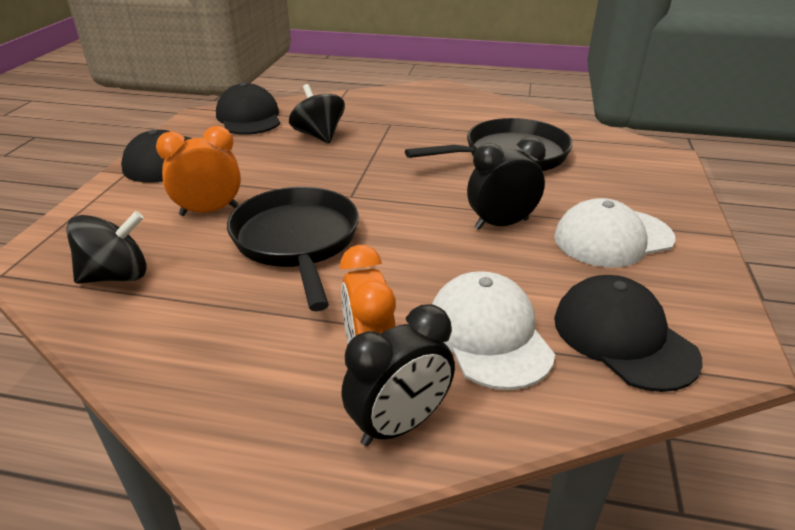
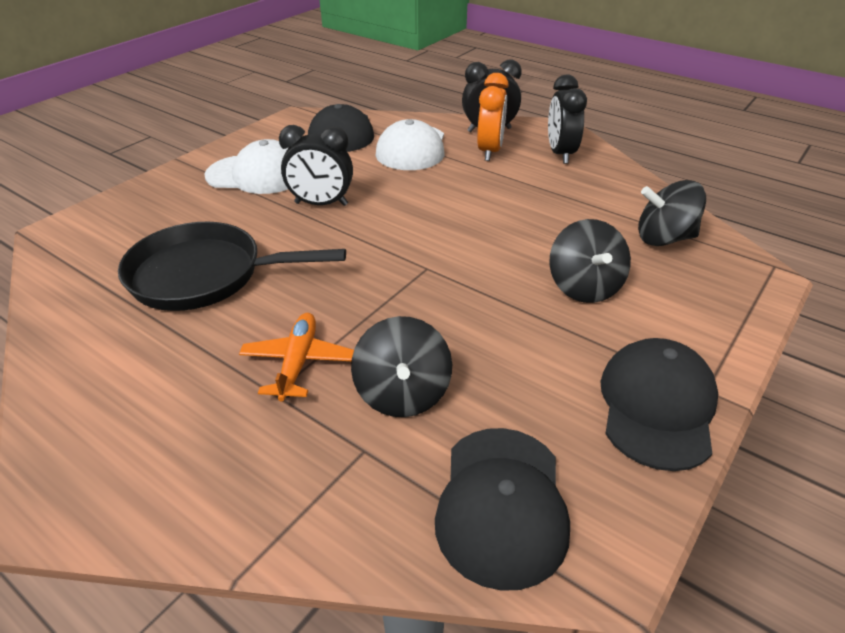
camera: 155 degrees left, 5 degrees up
(209, 211) = (584, 287): orange clock -> black spinning top
(251, 394) = (560, 154): none -> black clock
(297, 242) = (503, 231): black pan -> none
(390, 134) = (298, 362): none -> orange plane

